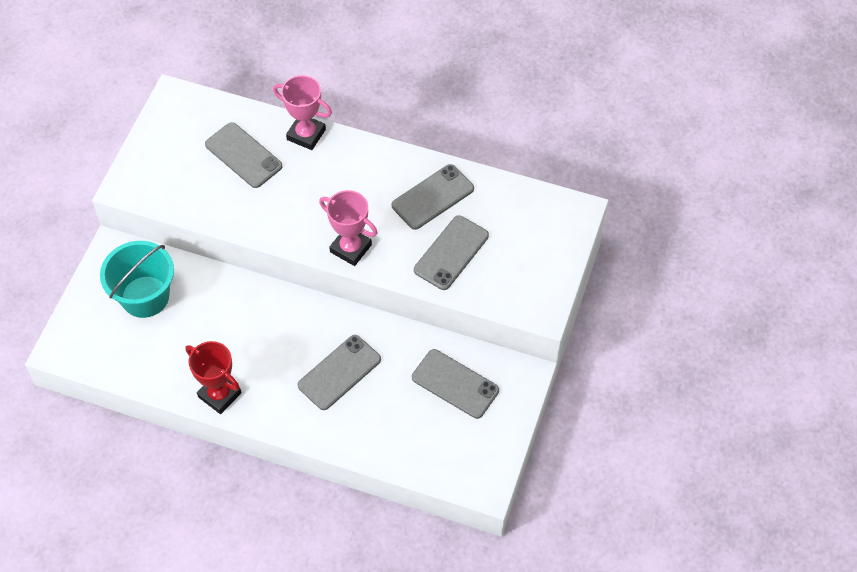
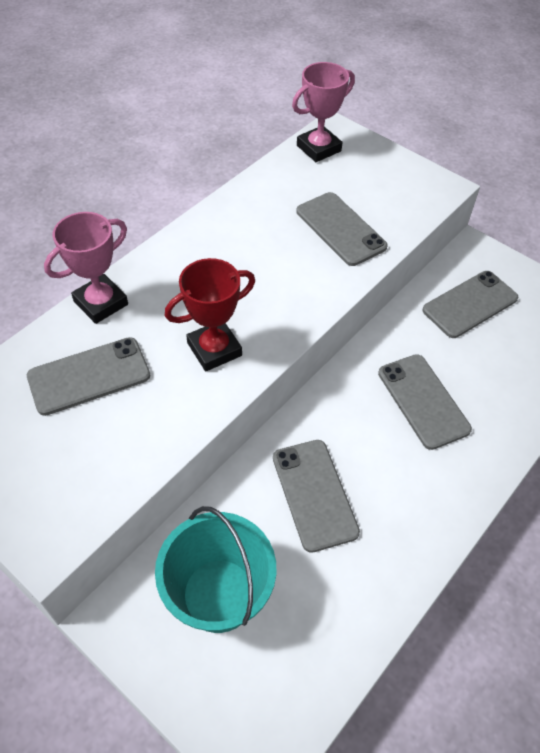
camera: 70 degrees left, 5 degrees down
(219, 395) = (415, 543): red trophy -> red trophy (214, 349)
(351, 248) = (293, 310): pink trophy -> pink trophy (318, 148)
(432, 197) = (259, 221): grey phone -> grey phone (314, 494)

